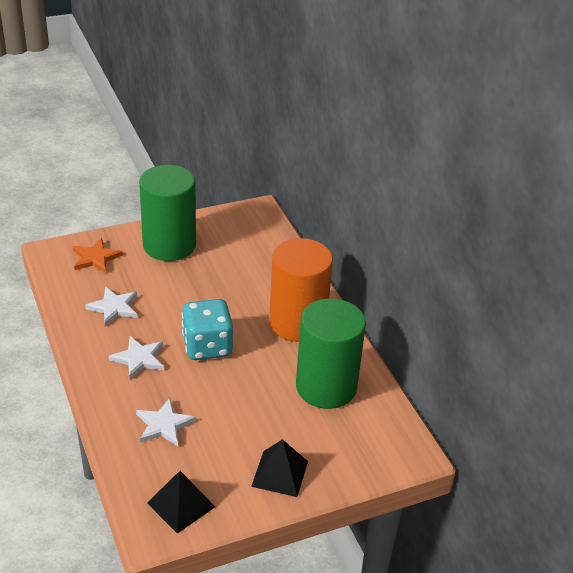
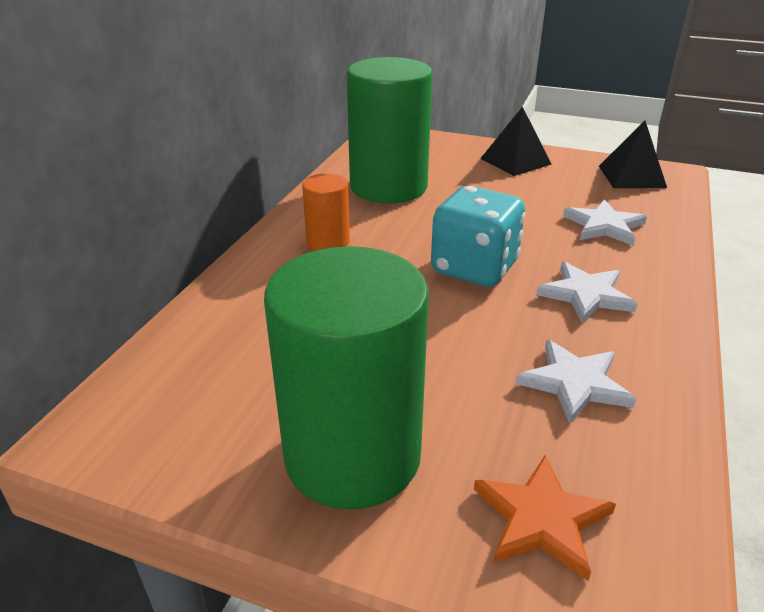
camera: 135 degrees left, 5 degrees down
(297, 323) = (328, 242): orange cylinder -> orange cylinder, size x0.48

